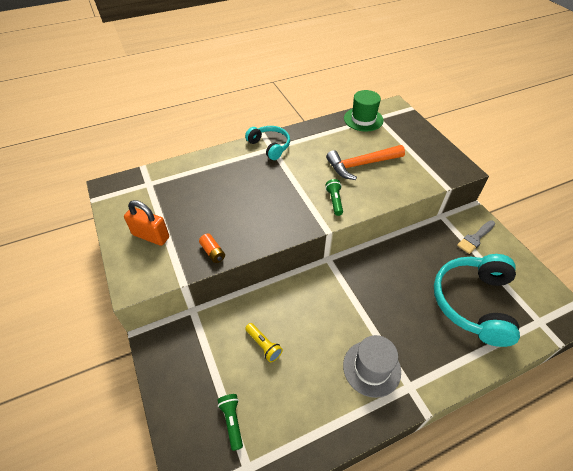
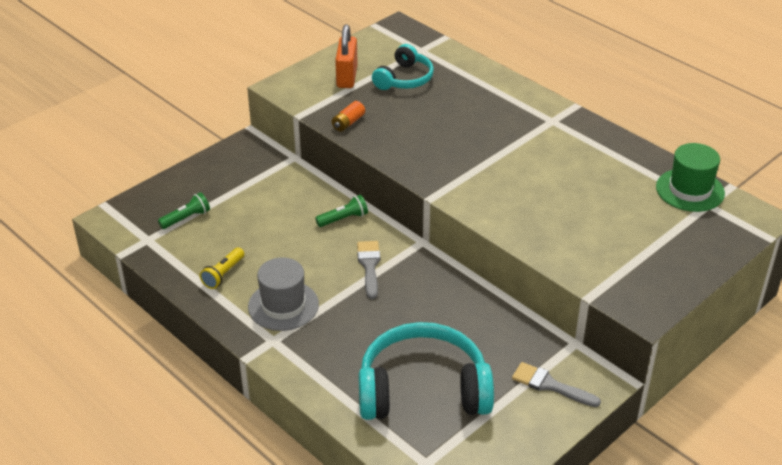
camera: 70 degrees right, 10 degrees down
(264, 345) = (275, 218): yellow flashlight -> yellow flashlight (223, 274)
(270, 146) = (554, 118): turquoise headphones -> turquoise headphones (404, 79)
(334, 201) = (486, 194): green flashlight -> green flashlight (343, 219)
(343, 297) = (369, 266): none -> grey brush
(361, 164) = (577, 205): orange hammer -> none

